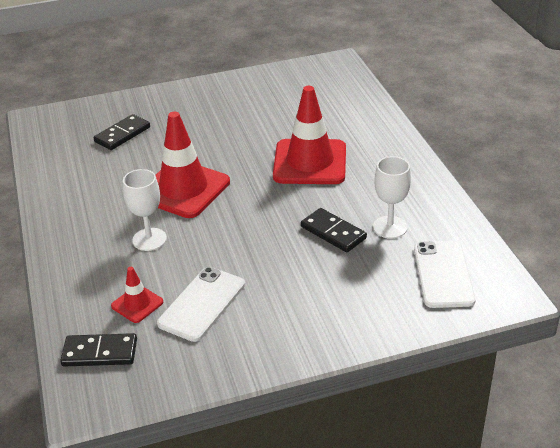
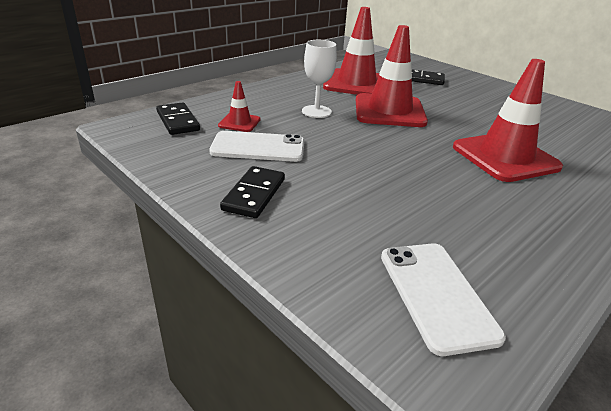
camera: 60 degrees right, 5 degrees down
(98, 185) = (356, 84): none -> red traffic cone
(333, 232) = (419, 192): black domino -> black domino (254, 194)
(390, 227) = (472, 229): white goblet -> none
(443, 274) = (436, 294): white phone -> white phone turned 75 degrees counterclockwise

